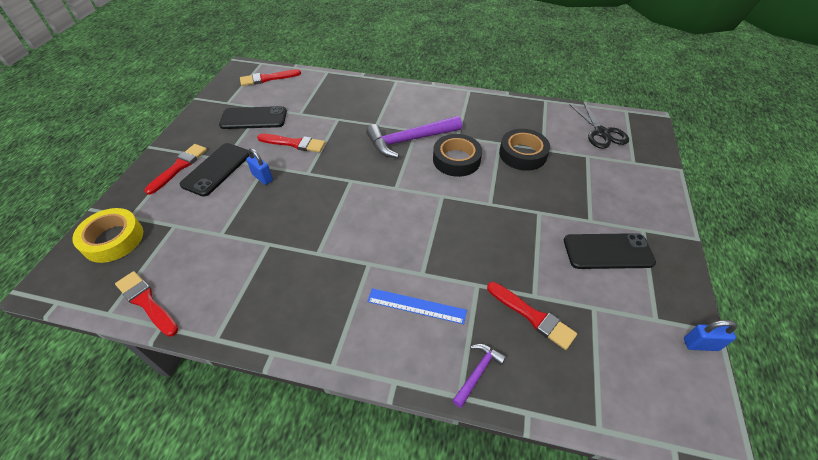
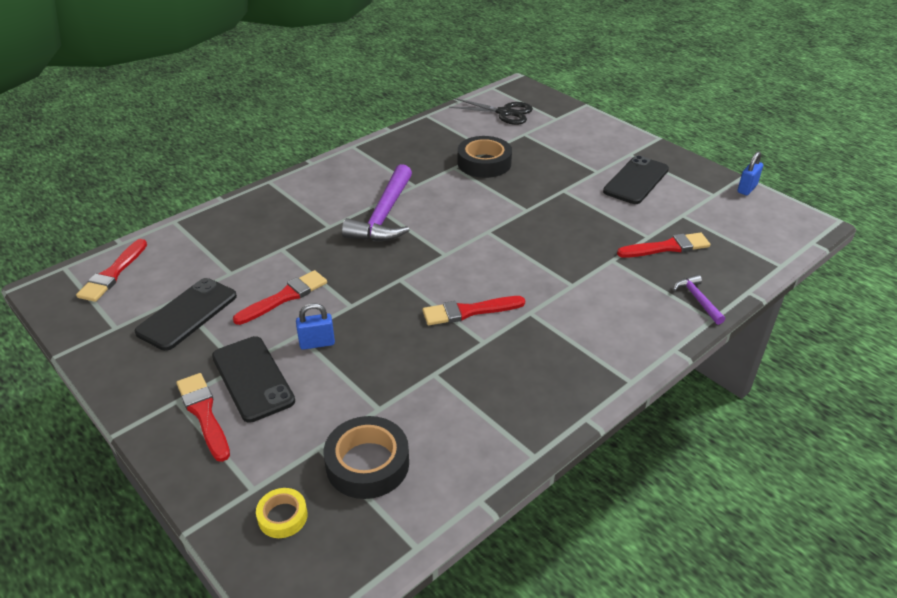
camera: 55 degrees left, 10 degrees down
(113, 239) = (282, 516): yellow tape -> yellow tape, size x0.55
(146, 302) = (430, 504): red brush -> red brush (469, 311)
(416, 306) = (606, 304): blue ruler -> none
(456, 160) = (448, 201): black tape -> black tape (367, 464)

